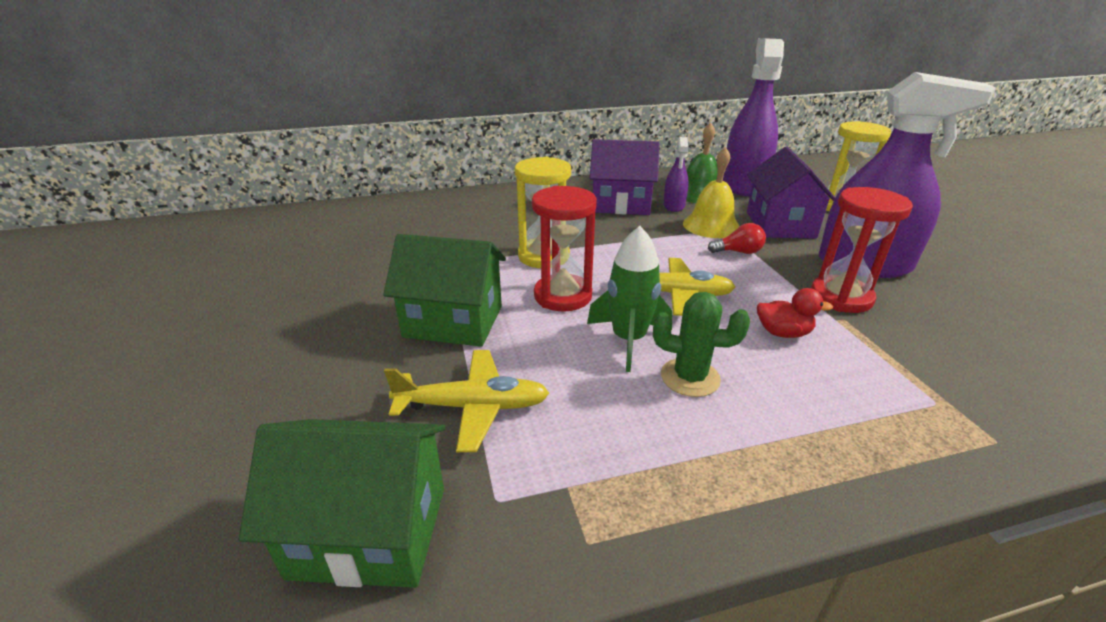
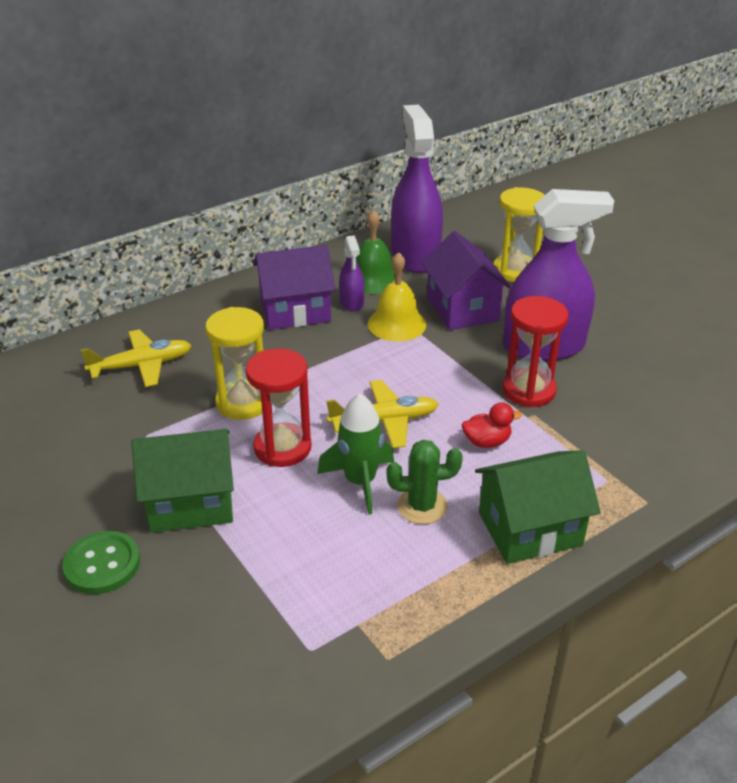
camera: 20 degrees left, 5 degrees up
(341, 353) = (102, 564): none -> green button
(369, 531) = (226, 700): green house -> green house (530, 529)
(472, 407) = (253, 582): yellow plane -> yellow plane (141, 365)
(738, 252) = (430, 355): red light bulb -> none

